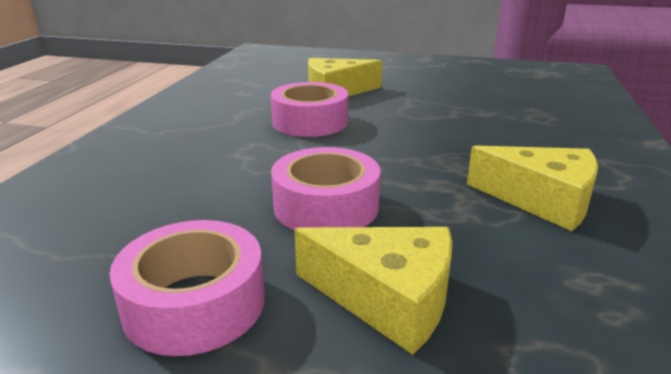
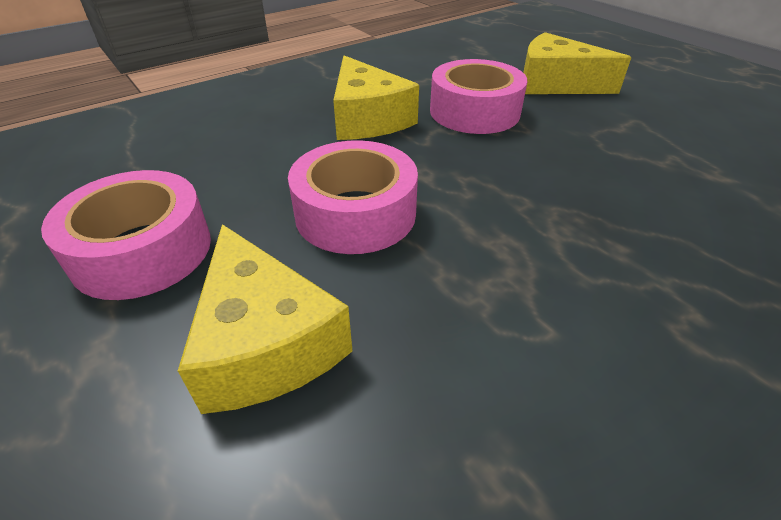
camera: 40 degrees right, 15 degrees up
(541, 200) = (609, 334): yellow cheese -> yellow cheese (367, 118)

